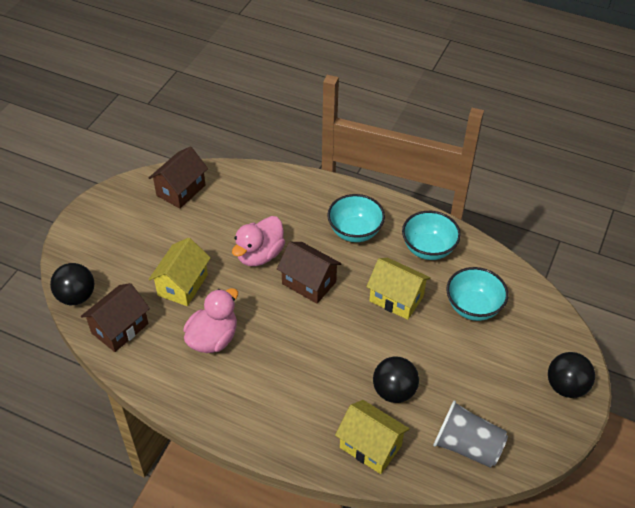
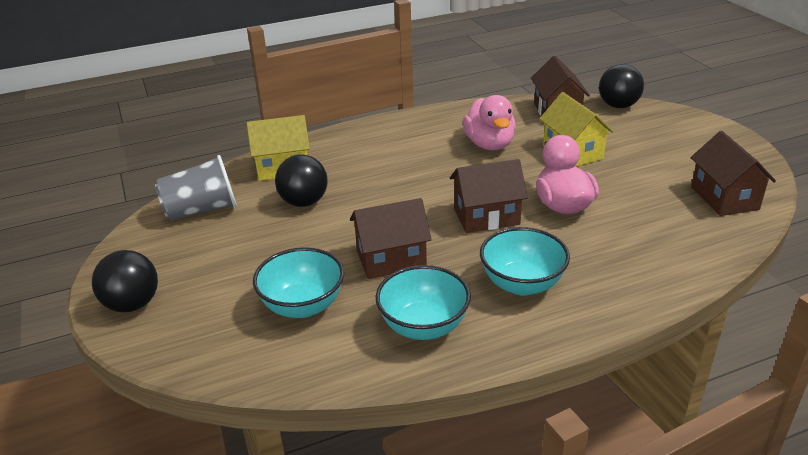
camera: 135 degrees right, 15 degrees down
(396, 298) = (391, 259): yellow house -> brown house

